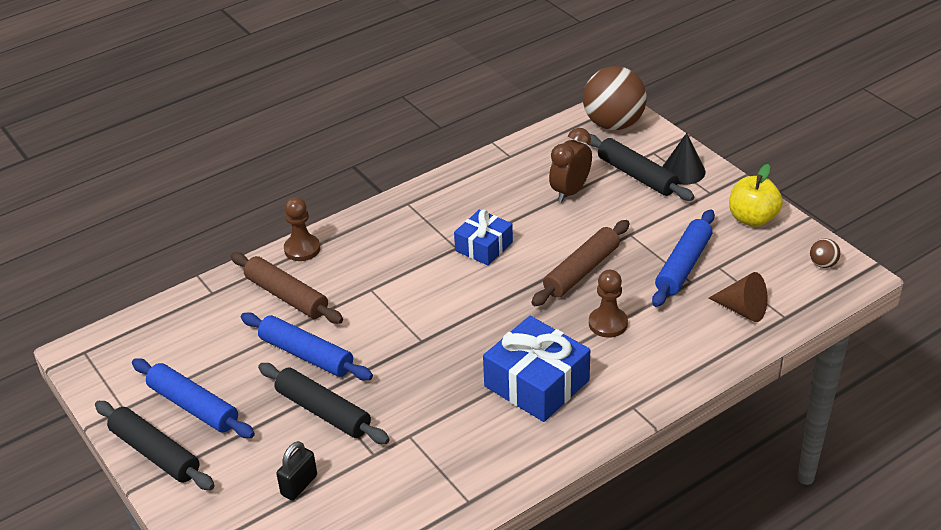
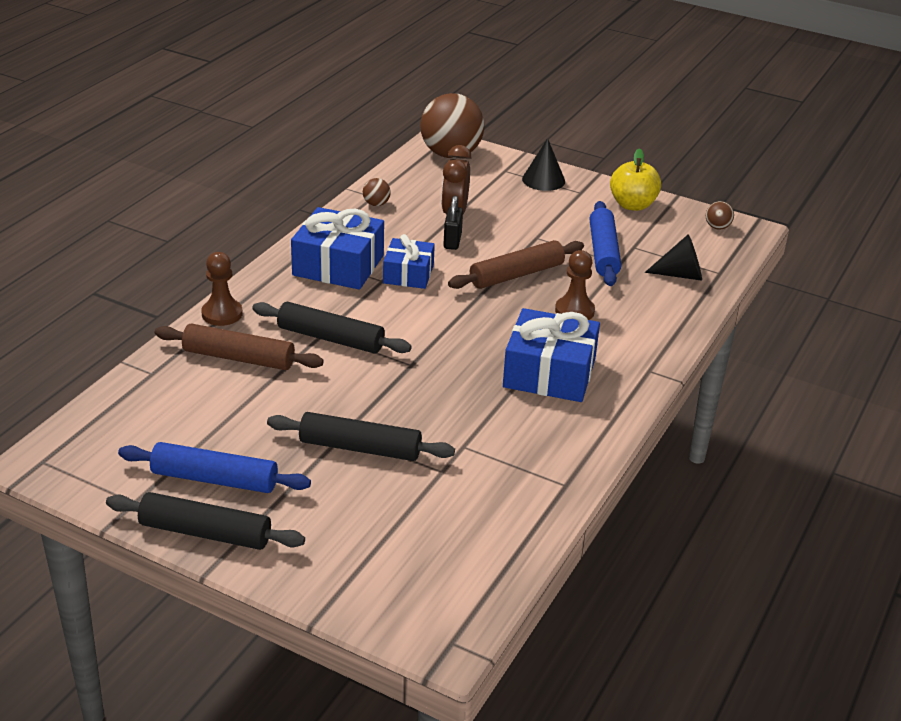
camera: 30 degrees left, 5 degrees down
(299, 485) = (387, 518): black padlock -> black padlock (452, 241)
(306, 355) = (302, 404): blue rolling pin -> none
(429, 223) = (338, 265): none -> blue gift
(506, 165) = (376, 204): none -> brown ball
(581, 271) = (516, 275): brown rolling pin -> brown rolling pin turned 45 degrees clockwise
(636, 175) = (505, 191): black rolling pin -> black rolling pin (330, 338)
(742, 309) = (680, 275): brown cone -> black cone

